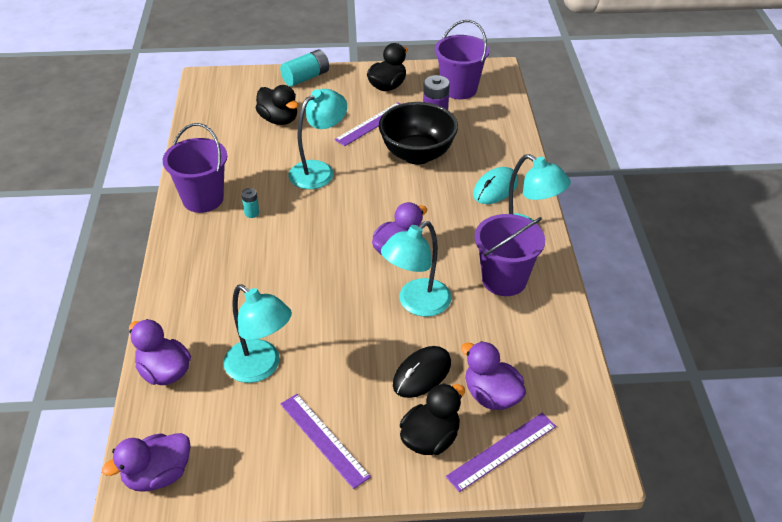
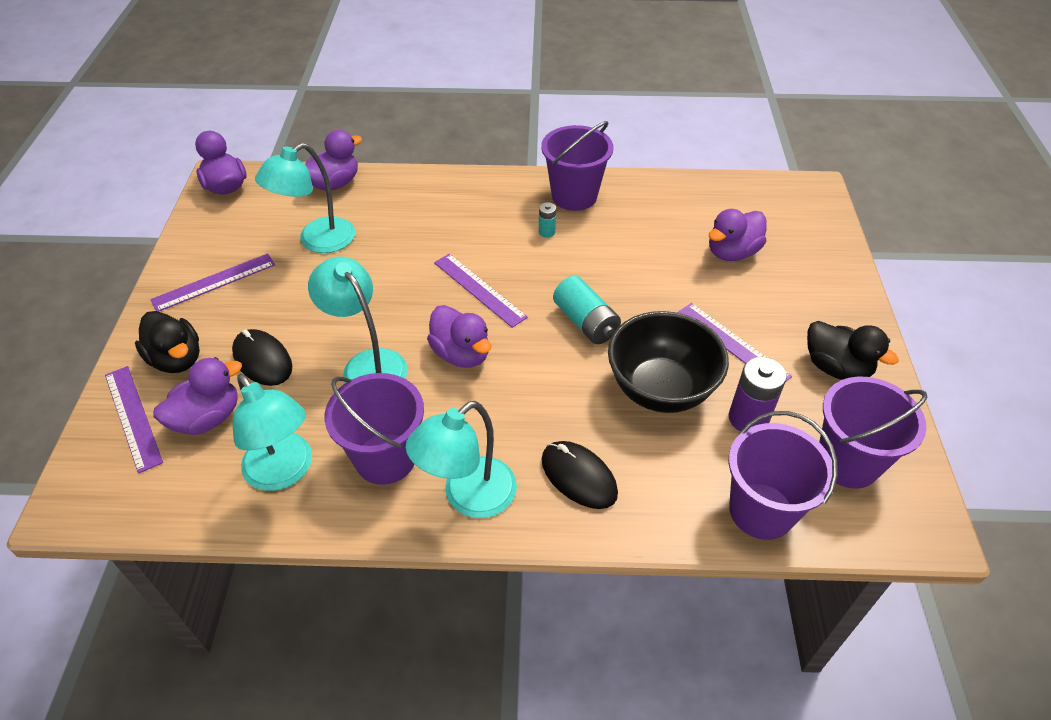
camera: 95 degrees right, 5 degrees up
(279, 119) = (732, 252): black duck -> purple duck
(306, 77) = (839, 278): turquoise battery -> turquoise battery (586, 322)
(319, 170) = (624, 287): turquoise lamp -> turquoise lamp (284, 472)
(325, 247) = (479, 289): none -> purple ruler
(495, 188) = (578, 476): turquoise mouse -> black mouse
(500, 120) = (761, 511): none -> purple bucket

